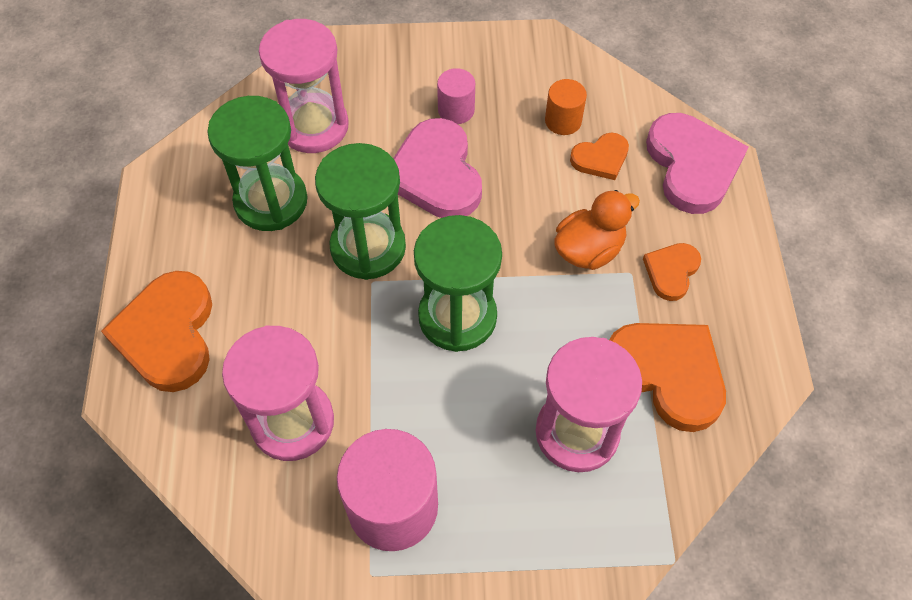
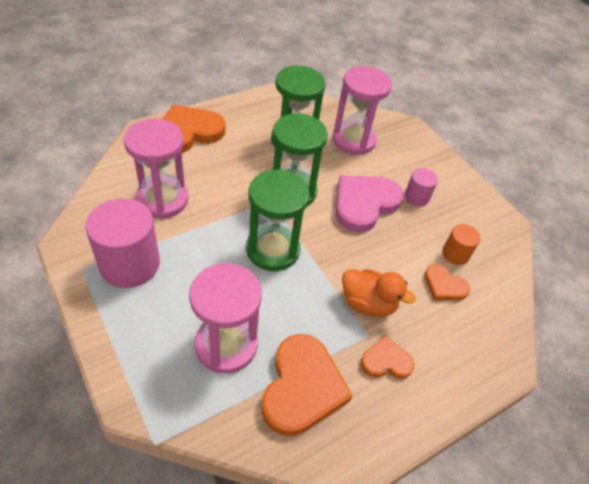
camera: 55 degrees right, 10 degrees down
(692, 165) = (484, 345): pink heart -> none

